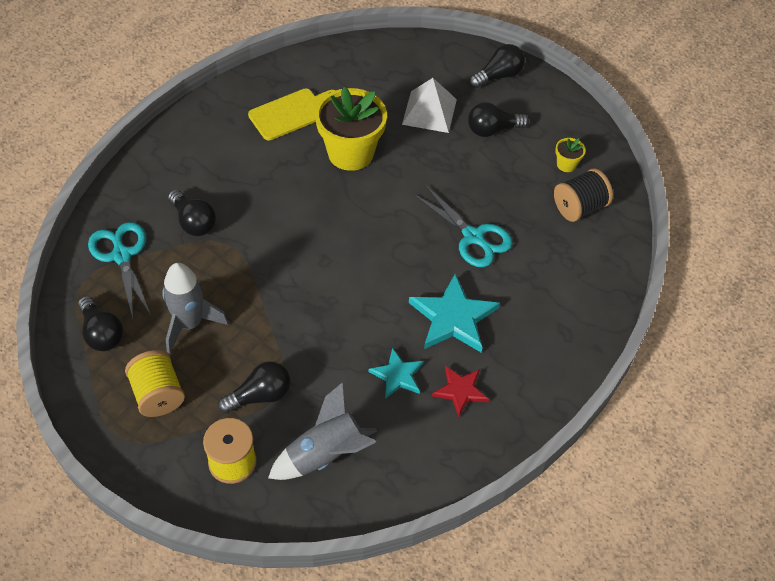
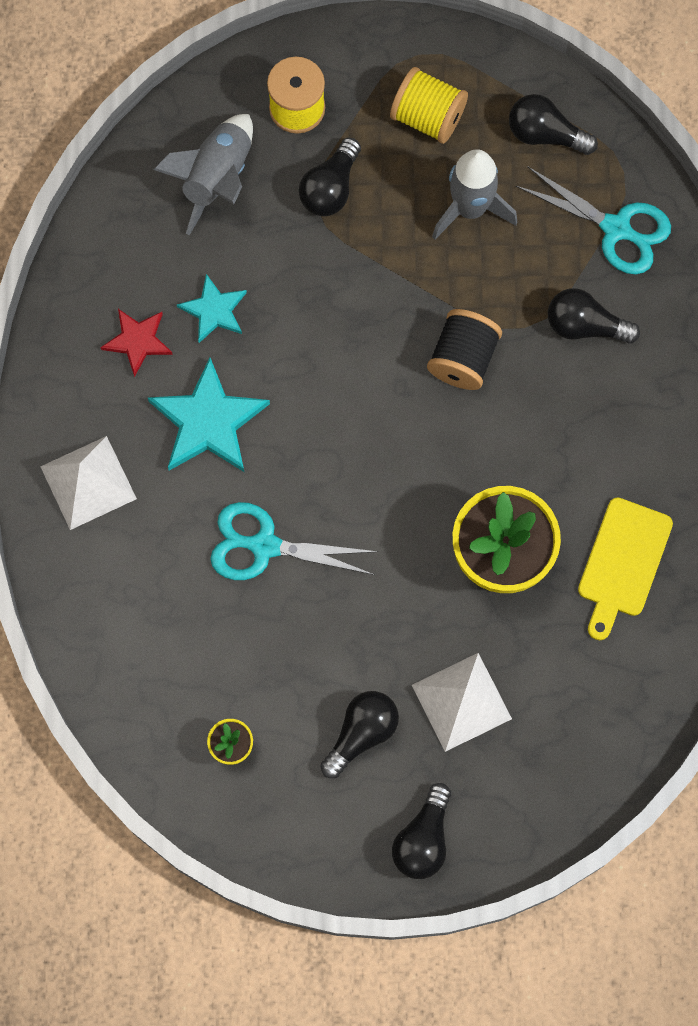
camera: 145 degrees right, 20 degrees up
(553, 334) = (88, 482): none -> white pyramid
(579, 207) = (172, 687): black spool -> black spool (463, 358)

